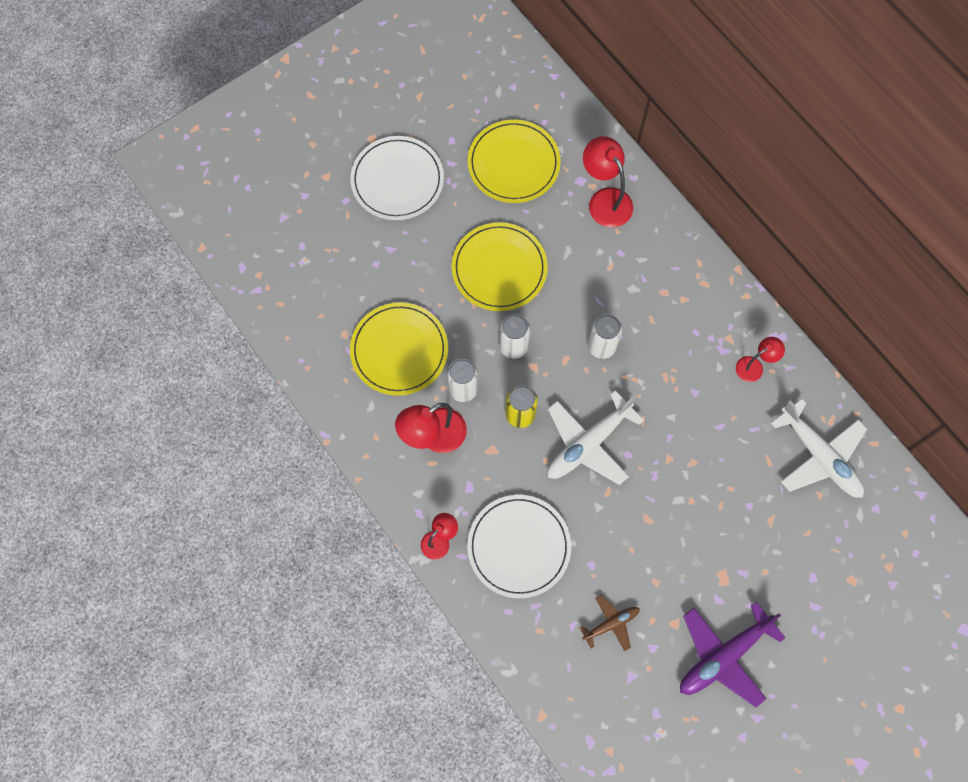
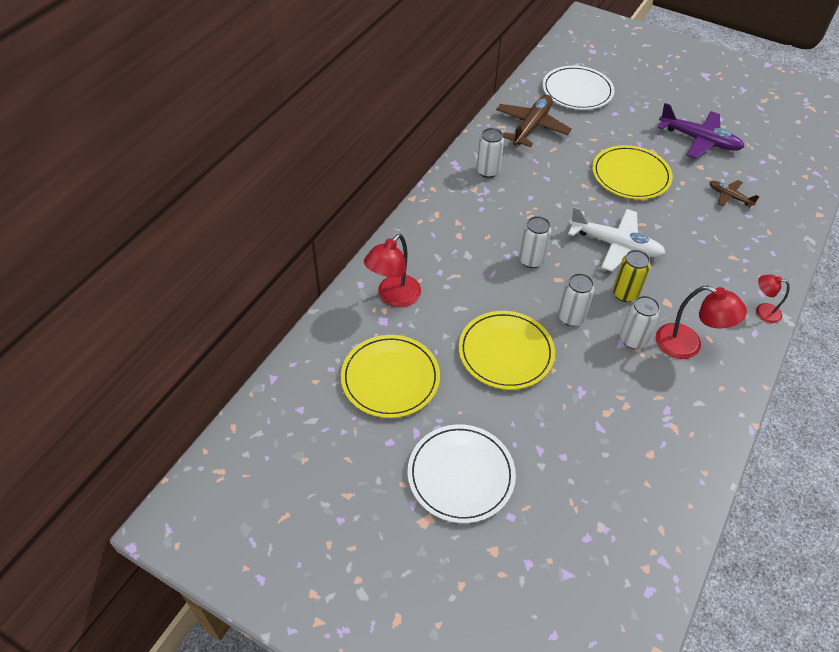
camera: 115 degrees left, 20 degrees down
(399, 350) = (633, 401): yellow plate -> yellow plate (631, 175)
(519, 546) = (724, 261): white plate -> white plate (577, 91)
(754, 366) = (487, 171): red lamp -> white can
(819, 456) = (531, 127): white plane -> brown plane

